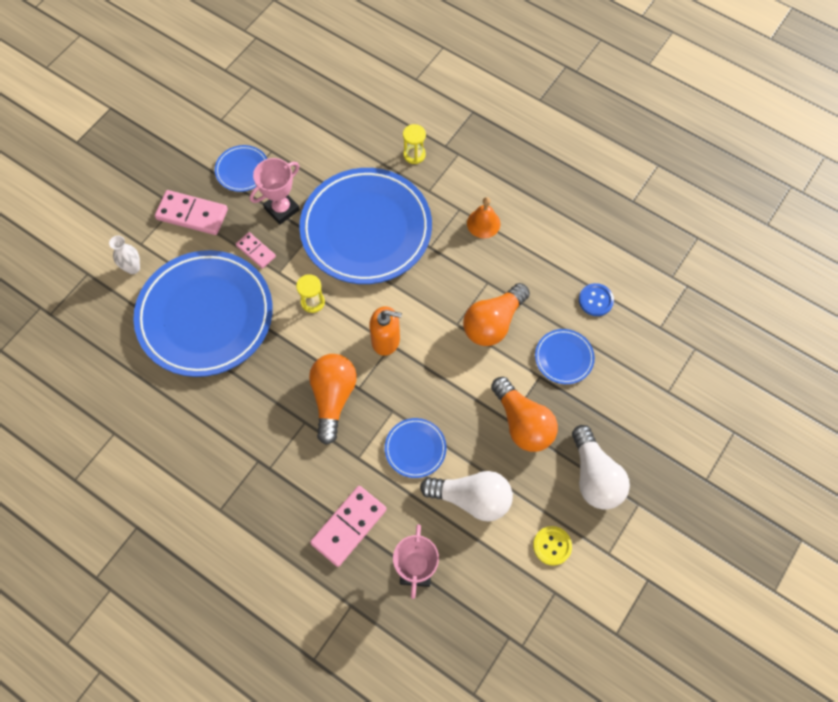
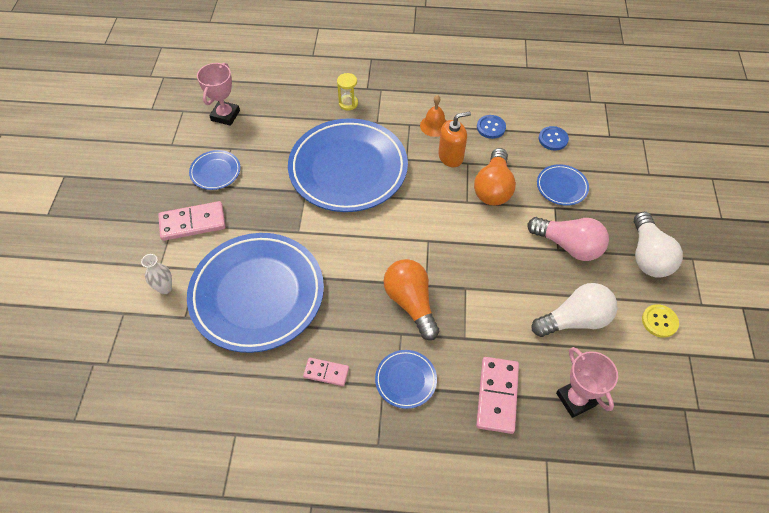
camera: 30 degrees left, 10 degrees down
(256, 251) = (268, 225): pink domino -> pink domino (326, 372)
(282, 209) = (268, 185): pink trophy -> pink trophy (225, 115)
(312, 302) = (342, 240): yellow hourglass -> none
(386, 340) = (421, 239): orange soap dispenser -> orange soap dispenser (451, 157)
(415, 449) = (504, 306): blue plate -> blue plate (405, 380)
(522, 423) = (568, 245): orange light bulb -> pink light bulb
(540, 254) = (491, 127): none -> blue button
(594, 476) = (648, 256): white light bulb -> white light bulb turned 45 degrees clockwise

